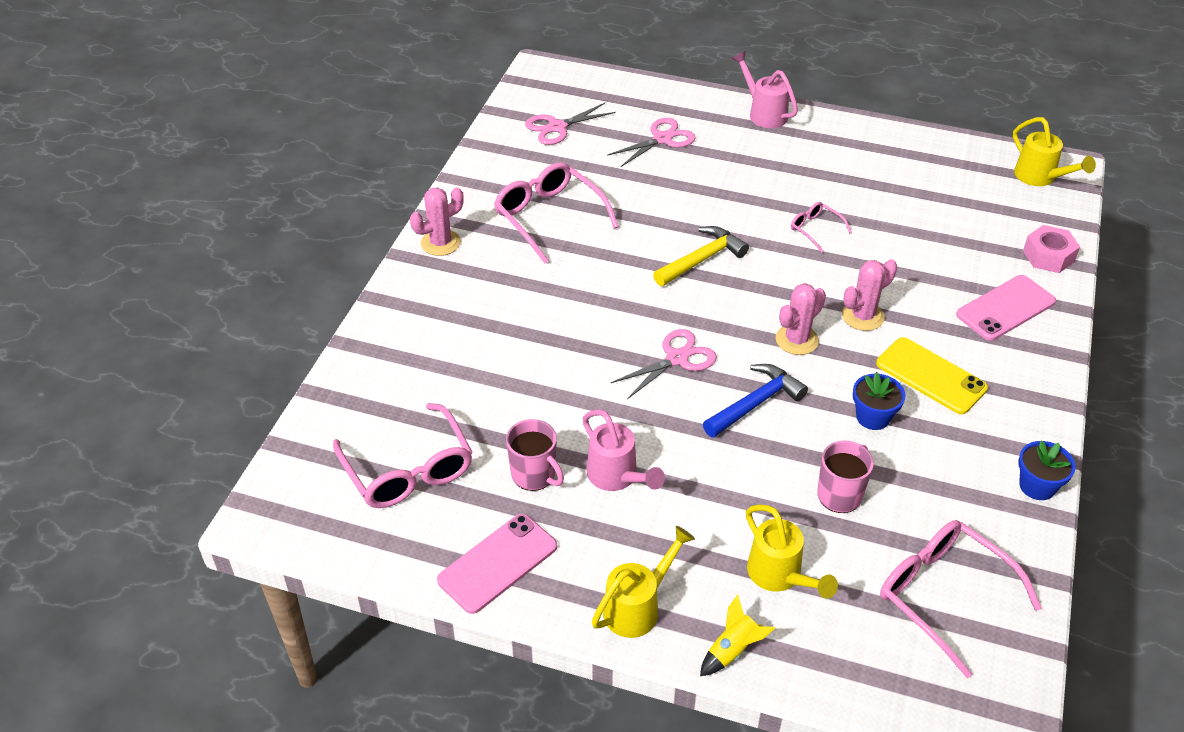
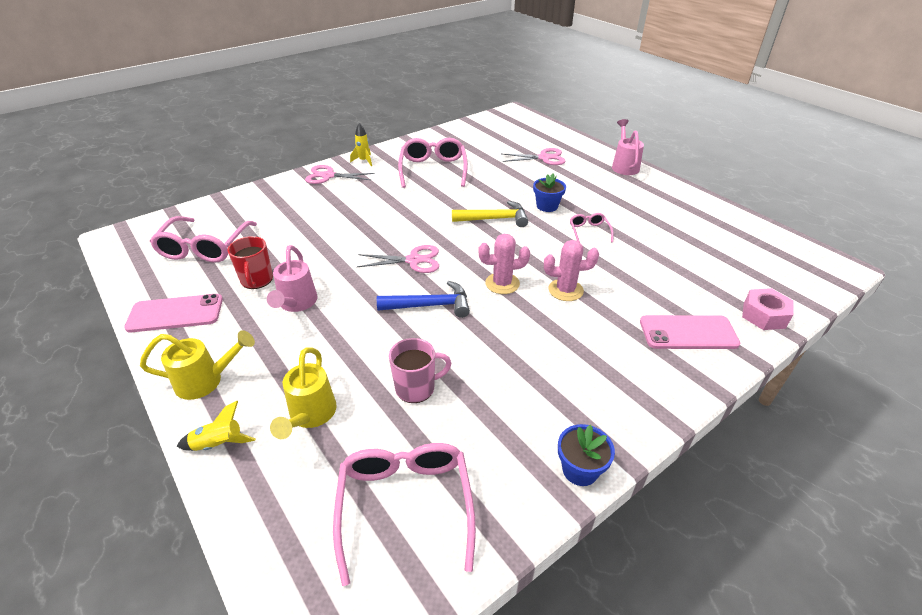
camera: 35 degrees right, 5 degrees down
(440, 243) = (364, 161): pink cactus -> yellow rocket
(534, 475) = (257, 280): pink mug -> red mug
(557, 127) = (490, 135): pink scissors -> pink scissors (328, 176)
(873, 417) = (500, 352): blue flower pot -> blue flower pot (547, 206)
(931, 376) = (575, 348): yellow phone -> none
(1040, 177) = (807, 265): yellow watering can -> none

